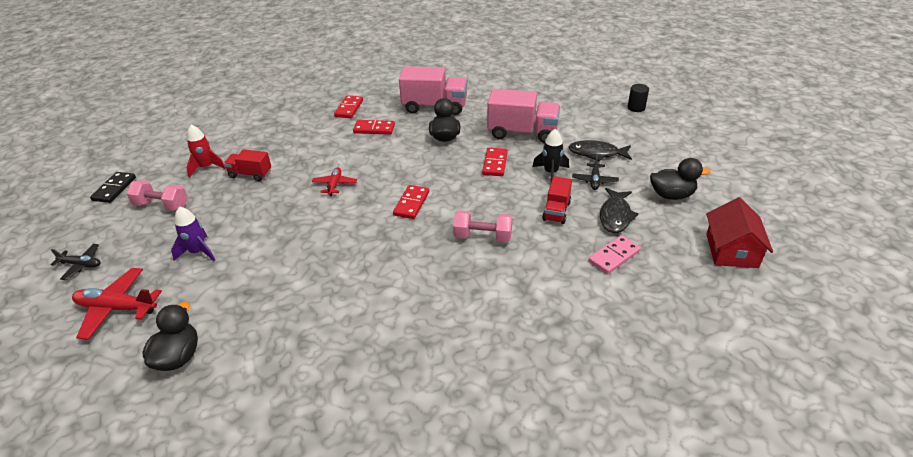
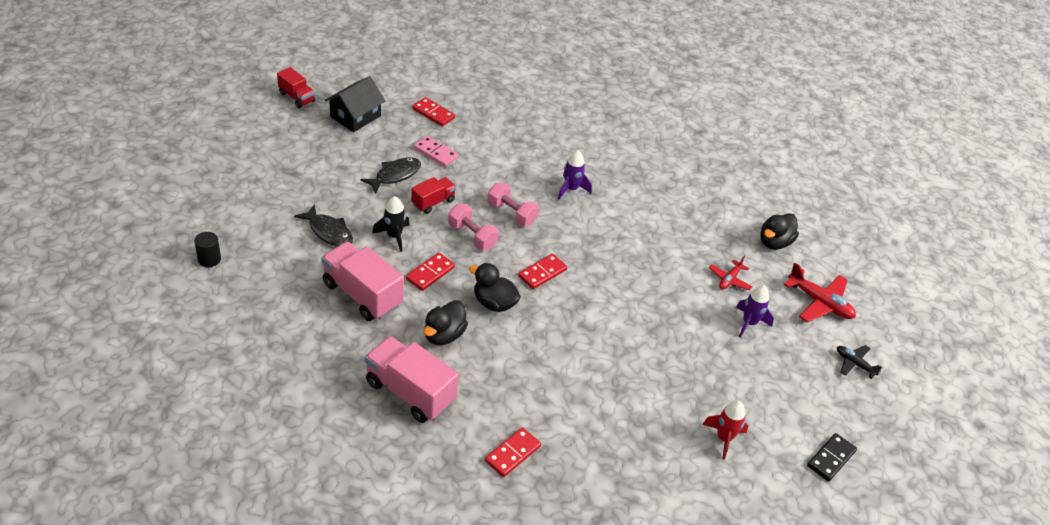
camera: 155 degrees left, 5 degrees up
(162, 205) = (778, 401): pink dumbbell -> pink dumbbell (472, 236)
(250, 174) = (677, 398): red truck -> red truck (297, 97)
(335, 185) = (598, 333): red plane -> red plane (729, 279)
(374, 129) = (508, 394): red domino -> red domino (433, 113)
(450, 293) = (571, 189): none -> purple rocket
(594, 180) = (368, 209): black plane -> none
(614, 256) = (436, 153): pink domino -> pink domino turned 45 degrees clockwise
(671, 195) = (330, 166): black duck -> black duck (494, 303)
(731, 250) = (355, 116): red house -> black house

